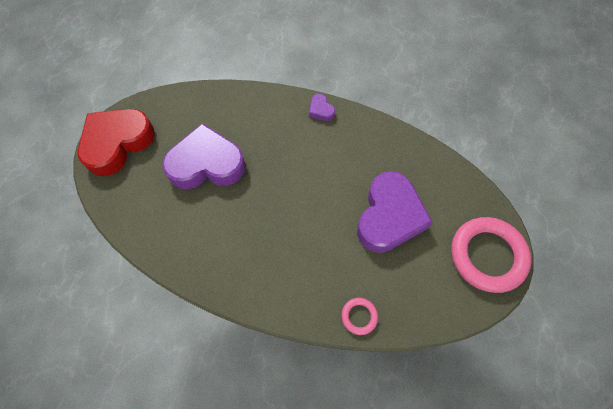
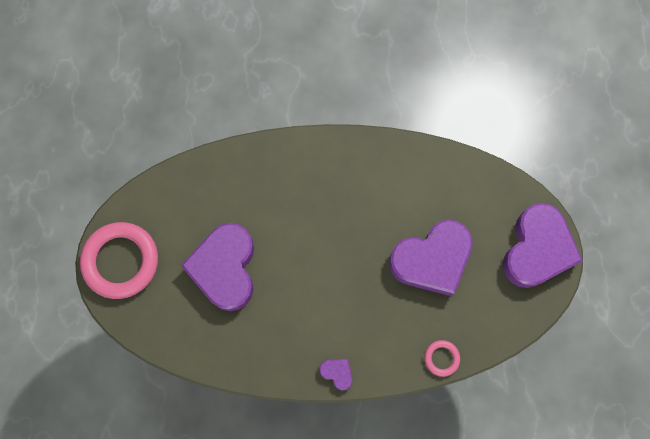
camera: 160 degrees right, 10 degrees up
(117, 143) = (537, 249): red heart -> purple heart
(359, 316) = (228, 164): pink ring -> pink ring (441, 358)

